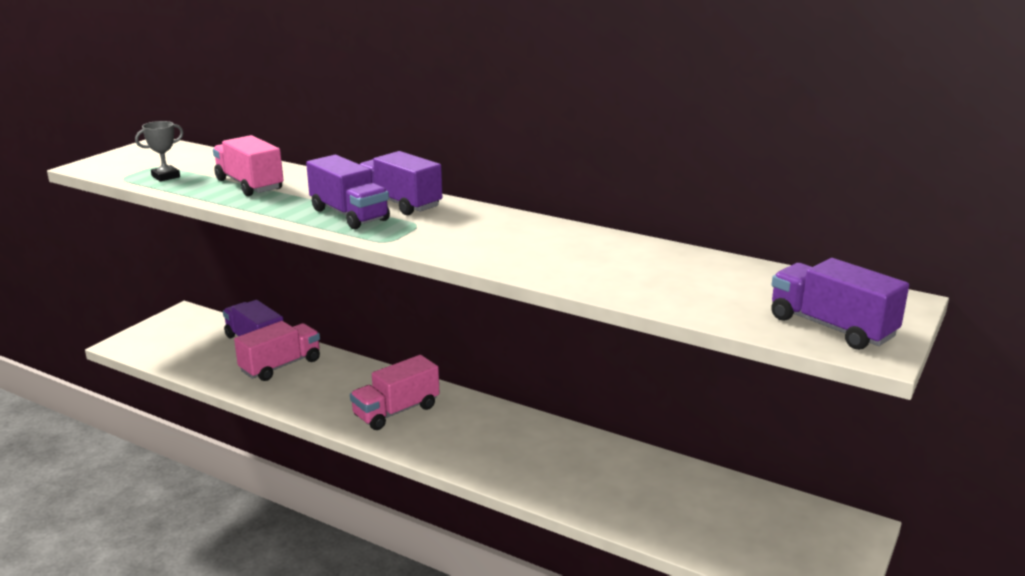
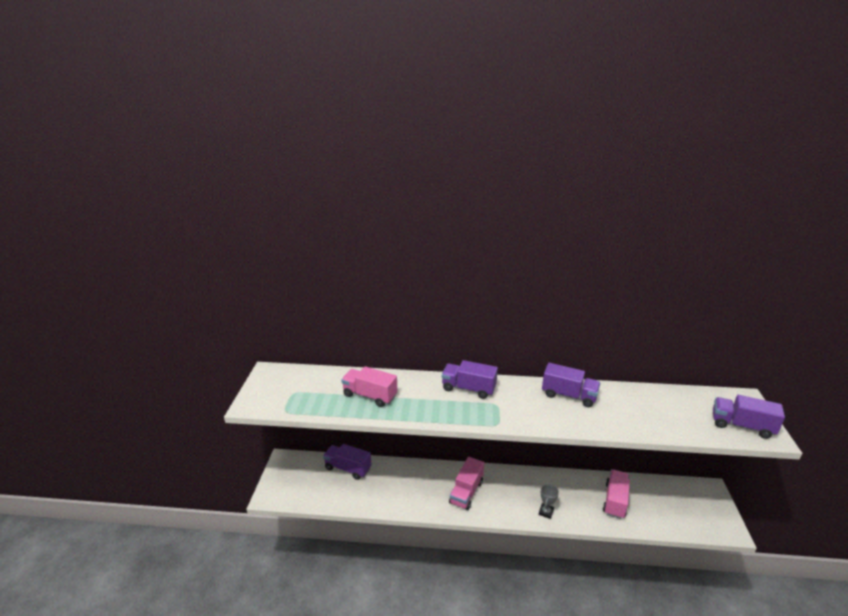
camera: 25 degrees left, 5 degrees up
(166, 176) = (311, 402): grey trophy -> grey trophy (546, 512)
(281, 366) = (377, 481): pink truck -> pink truck (615, 501)
(349, 215) = (454, 407): purple truck -> purple truck (569, 395)

